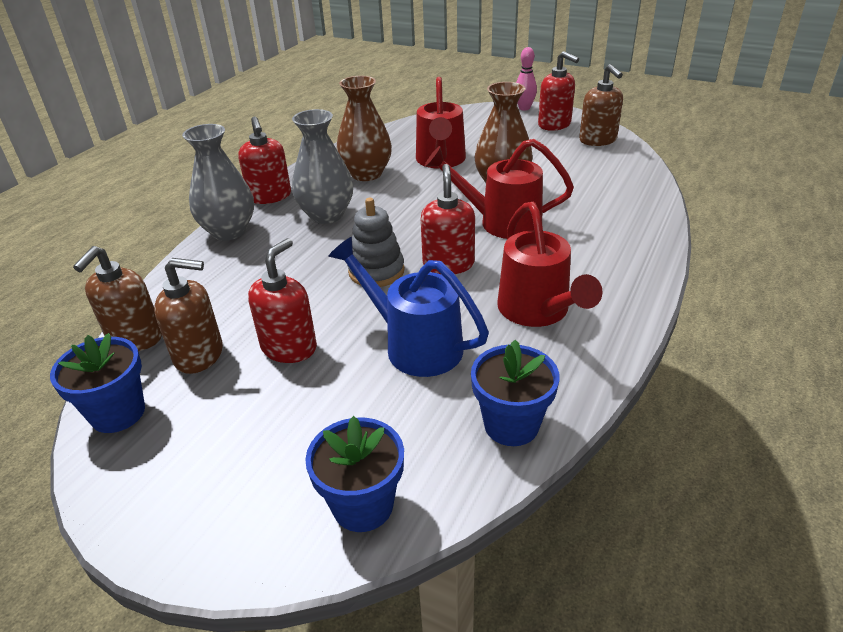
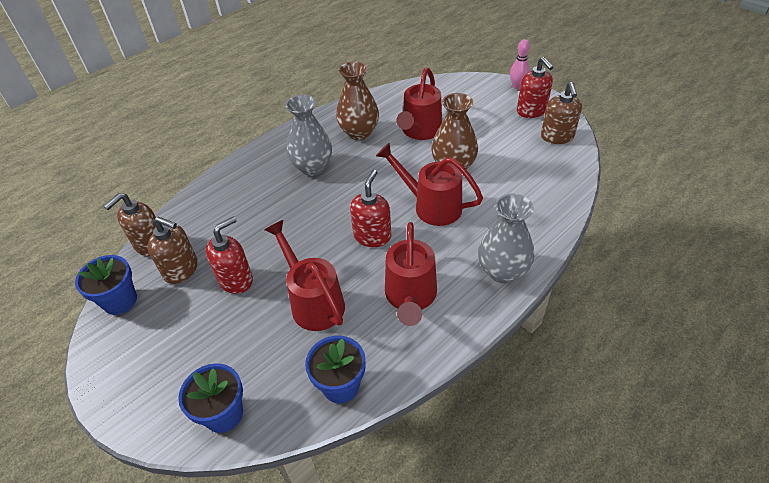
camera: 20 degrees right, 10 degrees up
(229, 231) = (242, 166): grey vase -> grey vase (502, 271)
(270, 196) = (283, 139): red soap dispenser -> none
(376, 271) = (320, 229): grey stacking toy -> none
(414, 345) = (313, 301): blue watering can -> red watering can

